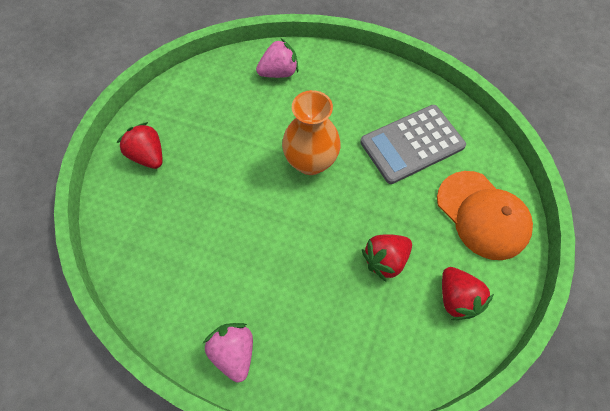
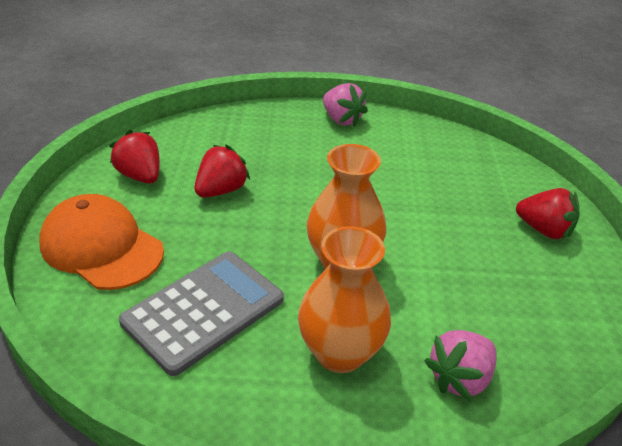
camera: 160 degrees right, 25 degrees down
(337, 100) = (340, 353): none -> orange vase

